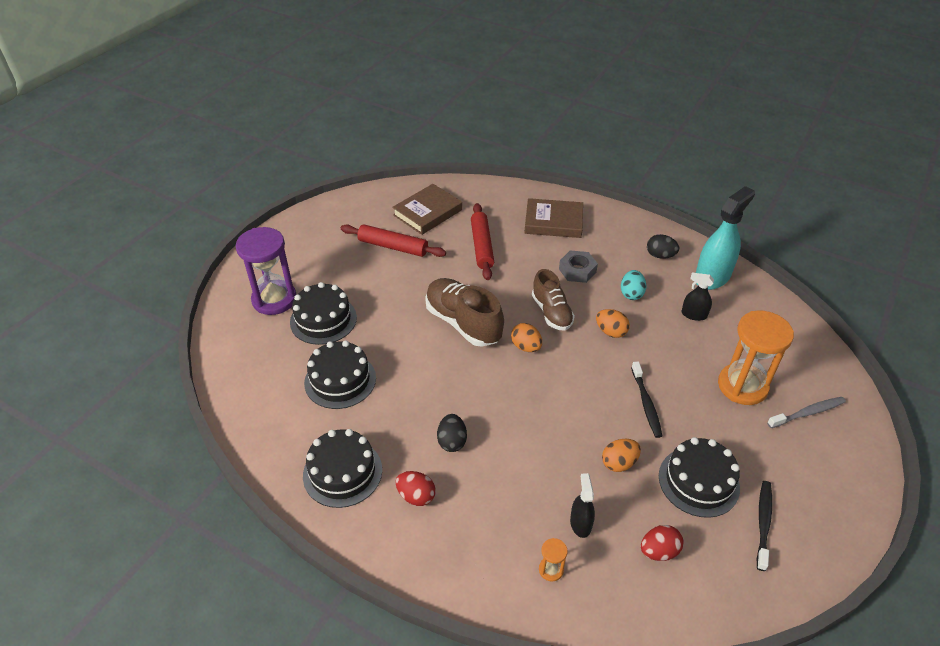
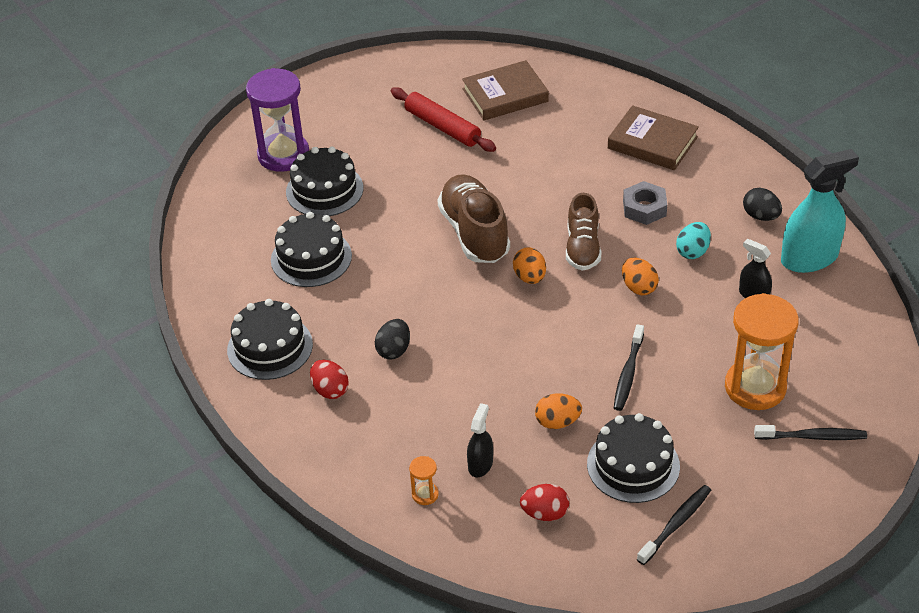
camera: 25 degrees right, 0 degrees up
(481, 246) = (546, 151): red rolling pin -> none
(807, 413) = (812, 436): grey toothbrush -> black toothbrush

